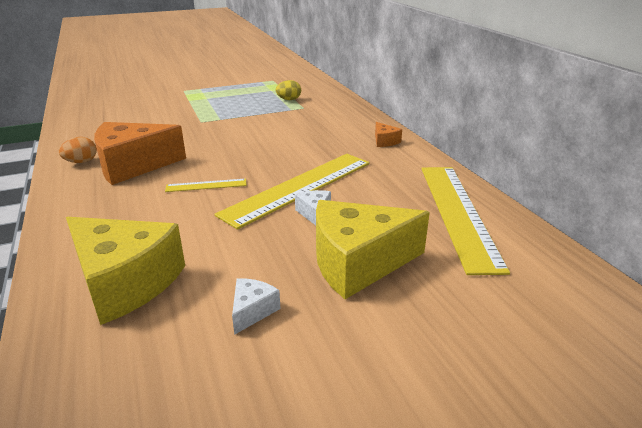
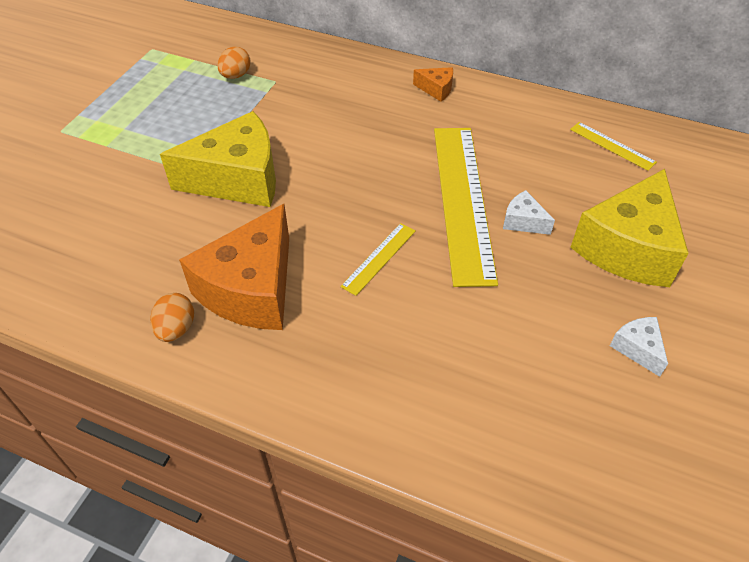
camera: 45 degrees left, 20 degrees up
(125, 282) = (515, 410): yellow cheese -> yellow cheese (238, 179)
(289, 99) = (236, 76): yellow egg -> orange egg
(457, 213) = (612, 146): yellow ruler -> yellow ruler, size x0.44

